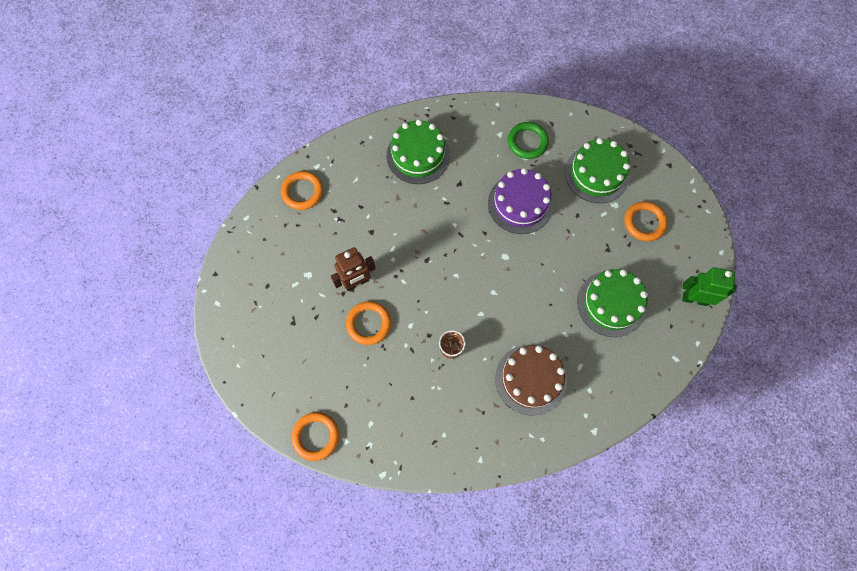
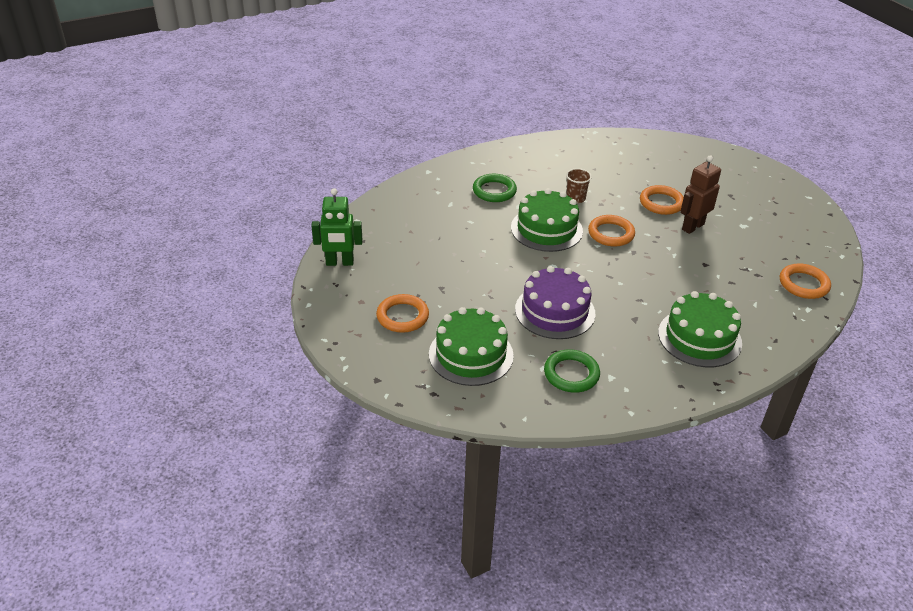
camera: 165 degrees right, 30 degrees down
(316, 436) = (660, 141): orange ring -> orange ring (611, 234)
(530, 379) = (494, 191): brown cake -> green ring
(611, 303) = (428, 247): green cake -> green cake (546, 229)

